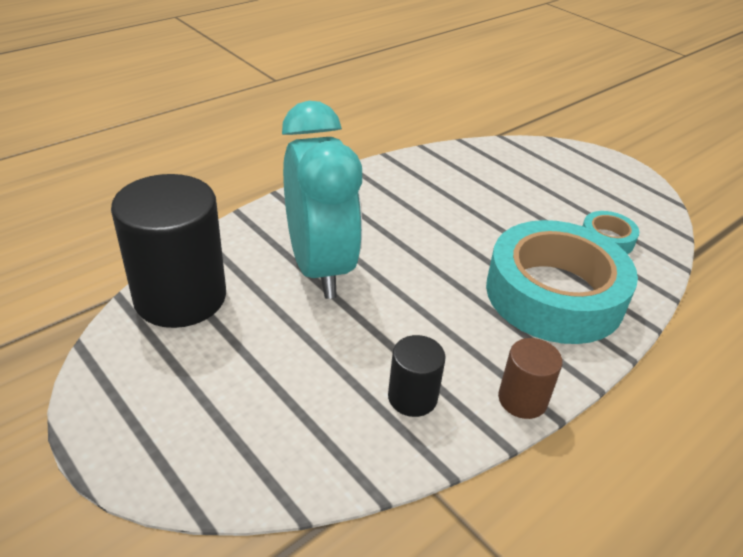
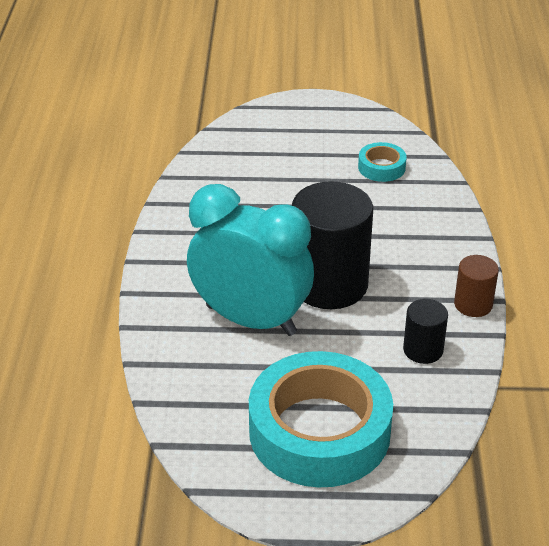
camera: 45 degrees left, 0 degrees up
(180, 297) = (200, 410): black cylinder -> black cylinder (329, 284)
(554, 294) = (404, 228): turquoise tape -> turquoise tape (319, 431)

